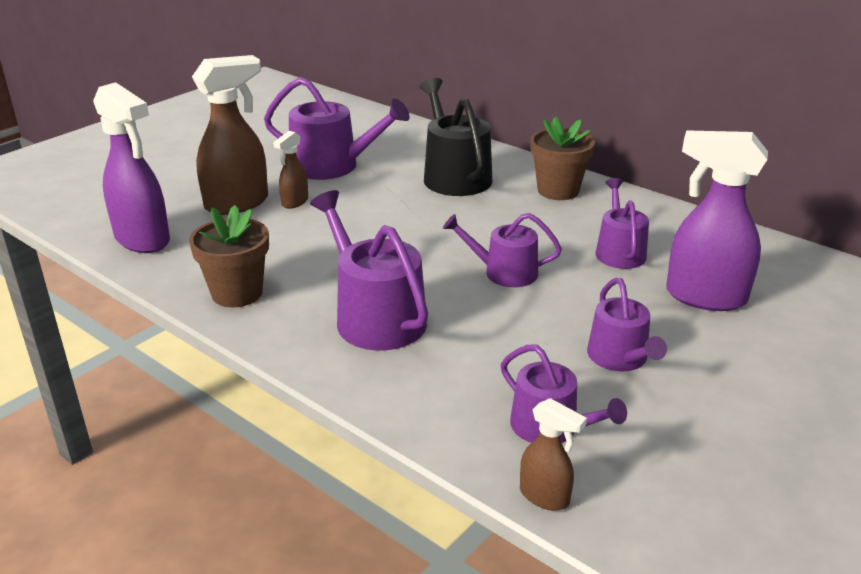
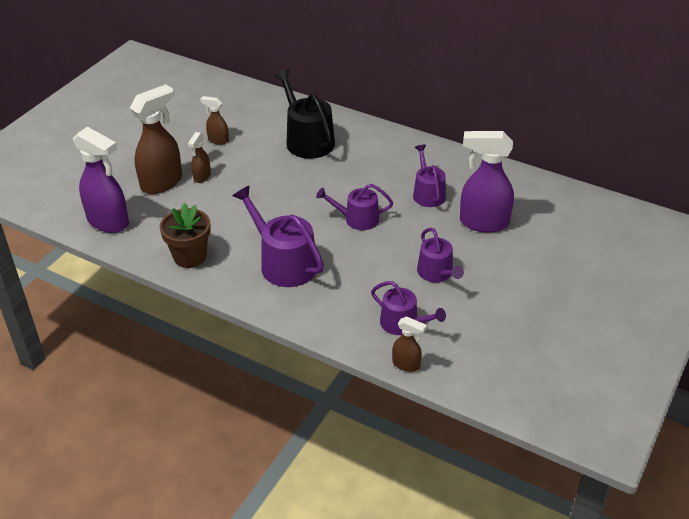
camera: 10 degrees left, 10 degrees up
(332, 166) = (218, 140): purple watering can -> brown spray bottle
(558, 190) = (381, 145): brown flower pot -> none

